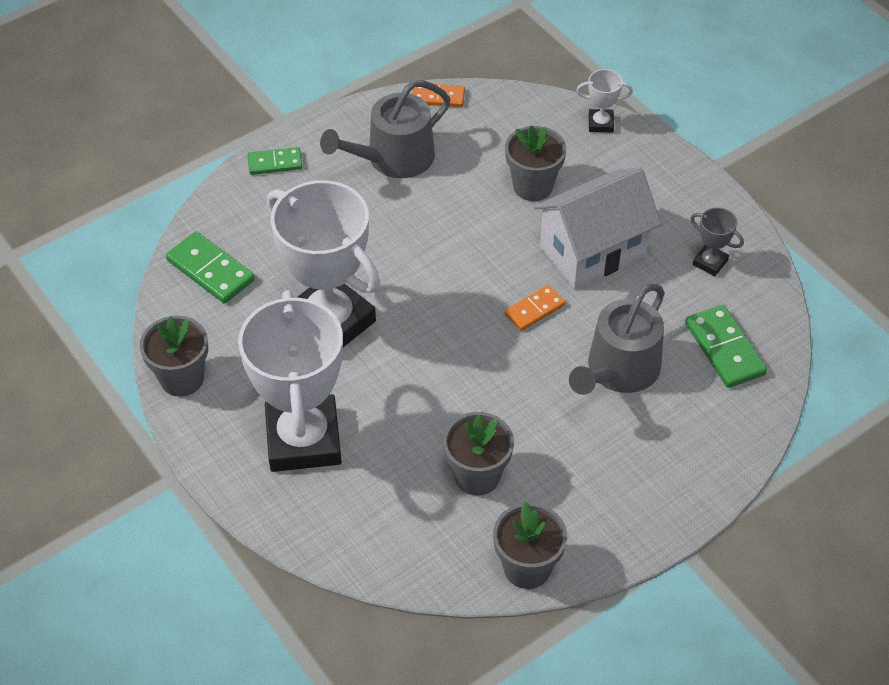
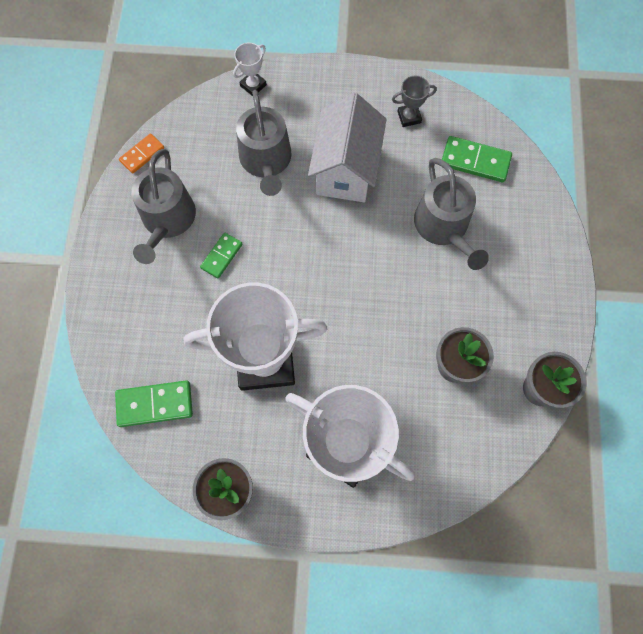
camera: 50 degrees left, 20 degrees up
(275, 163) = (101, 294): green domino -> green domino (222, 256)
(533, 186) = (266, 160): grey flower pot -> grey watering can
(534, 310) = (361, 236): orange domino -> none

